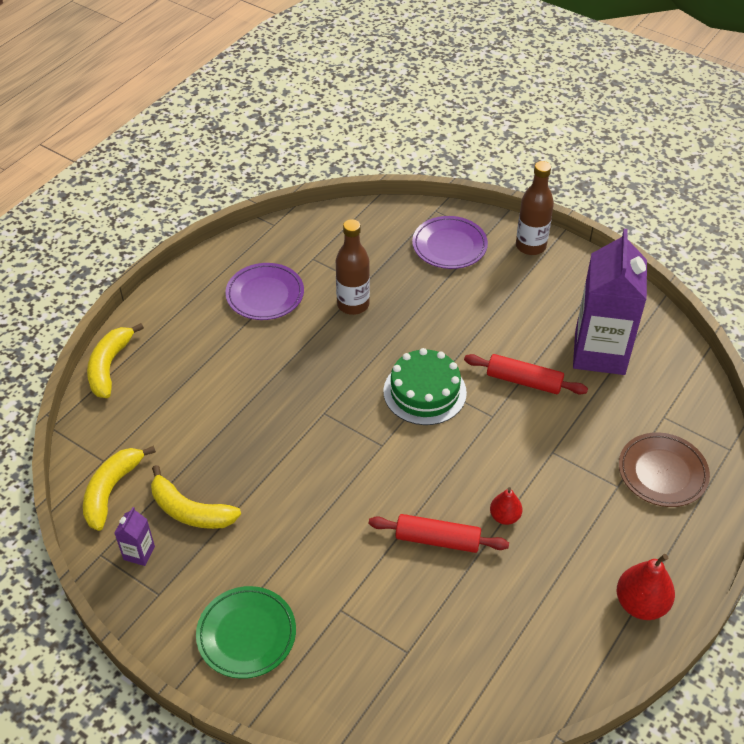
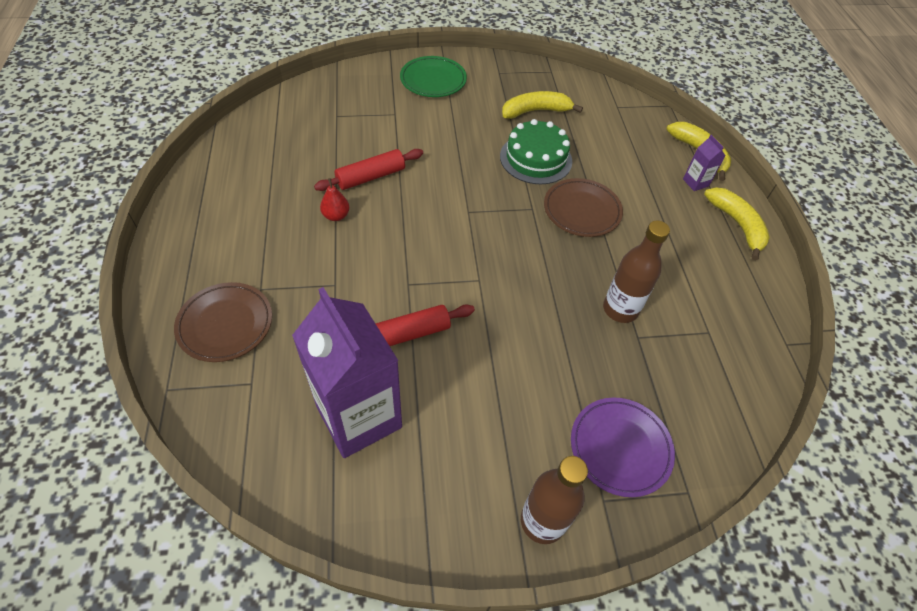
camera: 135 degrees right, 5 degrees up
(111, 490) = (590, 97): yellow banana -> yellow banana (737, 225)
(139, 553) = (533, 81): purple carton -> purple carton (695, 182)
(265, 295) = (692, 269): purple plate -> none
(285, 385) = (582, 210): none -> brown plate
(424, 392) = (479, 270): green cake -> green cake (536, 158)
(641, 604) = (196, 215): red pear -> none

